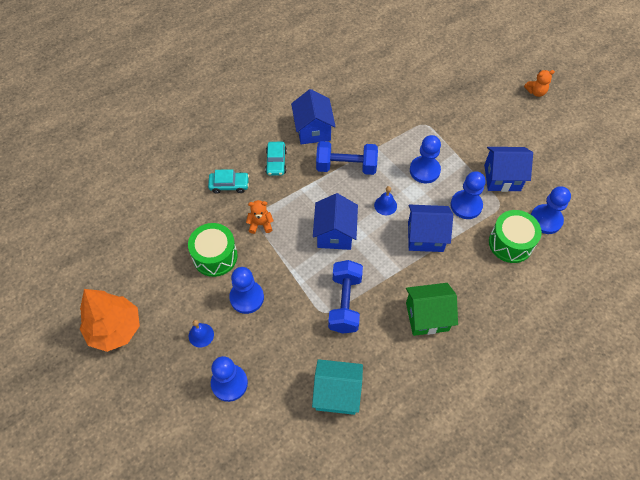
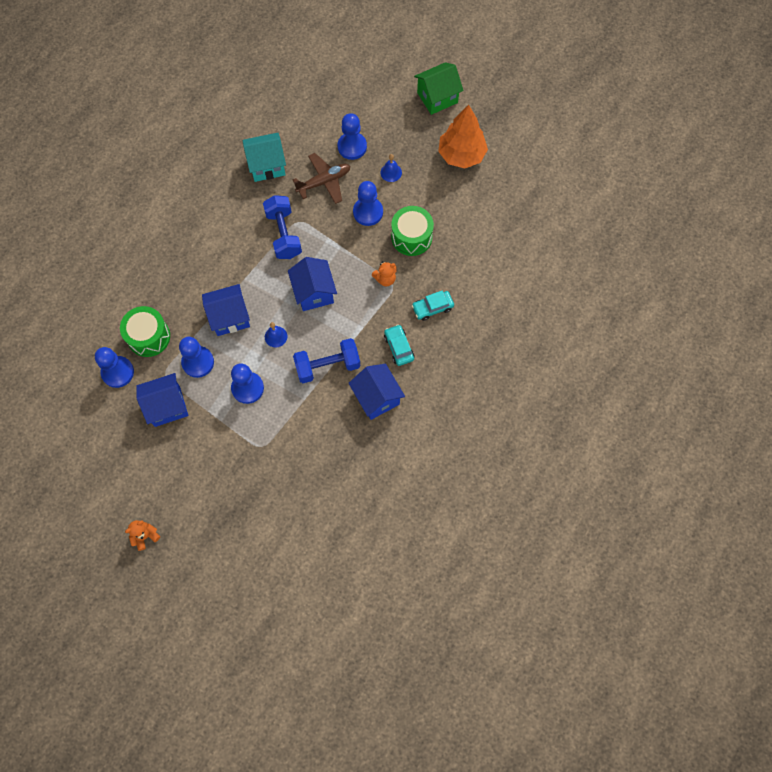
camera: 160 degrees right, 10 degrees up
(279, 349) = (324, 182): none -> brown plane
(427, 316) = (211, 245): green house -> green house (437, 97)

